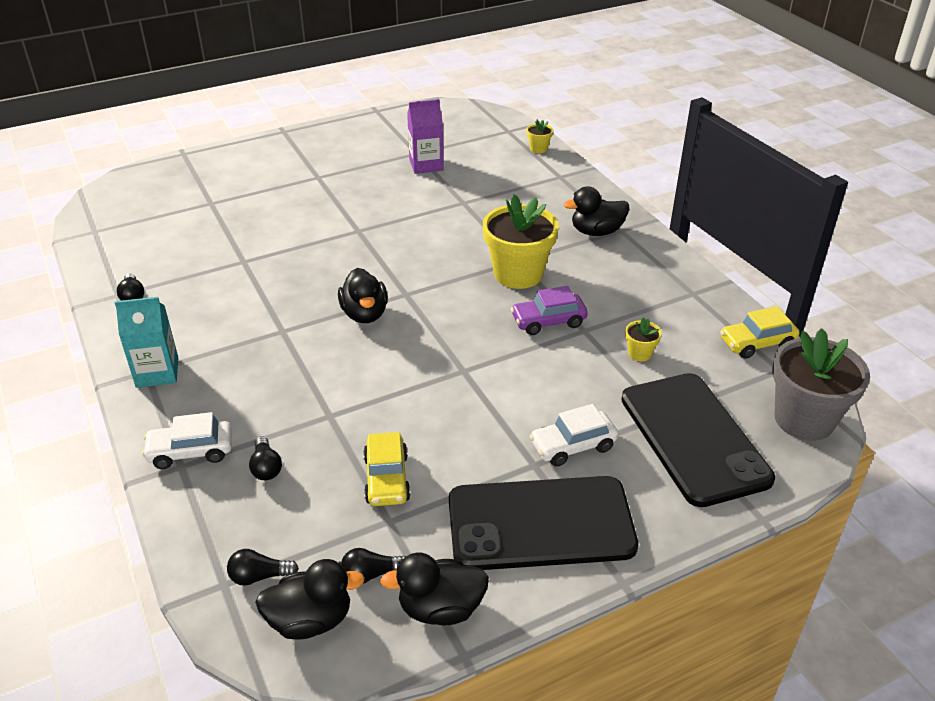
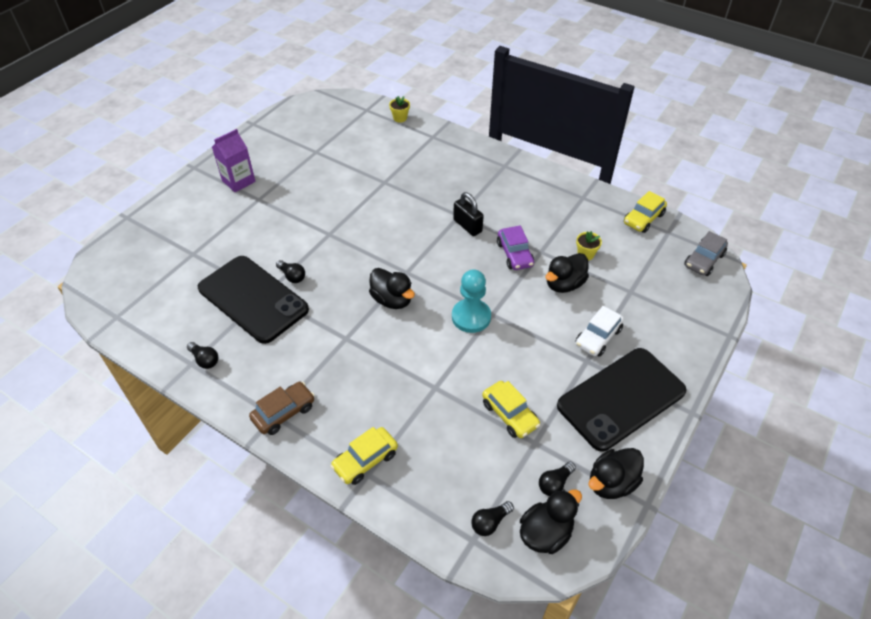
camera: 30 degrees left, 10 degrees up
(157, 372) = (284, 412): turquoise carton -> brown car
(191, 451) = (365, 460): white car -> yellow car
(266, 467) = (426, 446): black light bulb -> black light bulb (292, 276)
(426, 165) = (331, 159): purple carton -> purple carton (238, 181)
(436, 364) = (471, 317): none -> turquoise pawn
(518, 274) = (467, 226): yellow flower pot -> black padlock
(548, 321) = (514, 254): purple car -> purple car turned 60 degrees counterclockwise
(596, 232) = (490, 173): black duck -> black duck (564, 284)
(694, 438) = (658, 300): black phone -> black phone (253, 299)
(804, 419) = (704, 260): grey flower pot -> grey car

